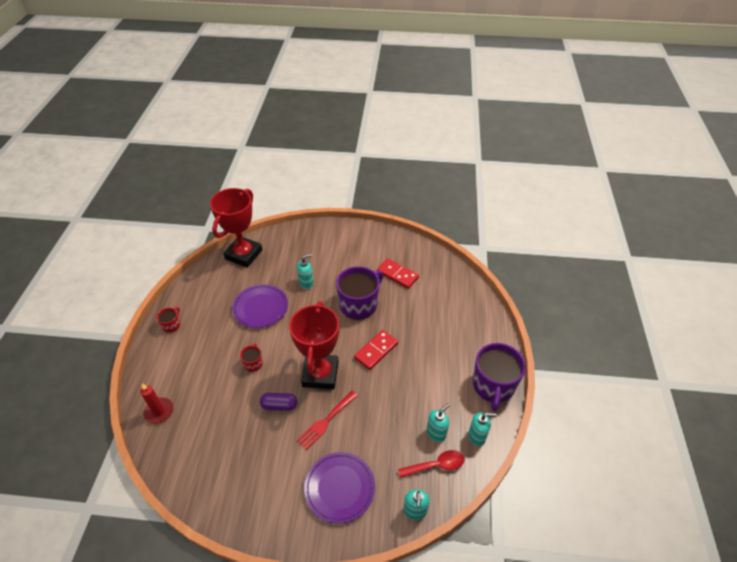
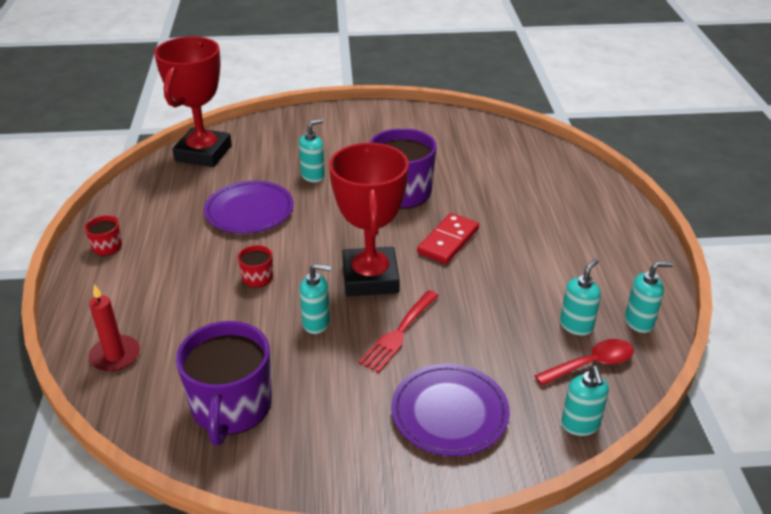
camera: 10 degrees left, 10 degrees down
(279, 405) = (316, 323): purple capsule -> turquoise soap dispenser
(397, 274) = (449, 153): red domino -> none
(493, 386) = (639, 261): purple mug -> purple mug (231, 407)

